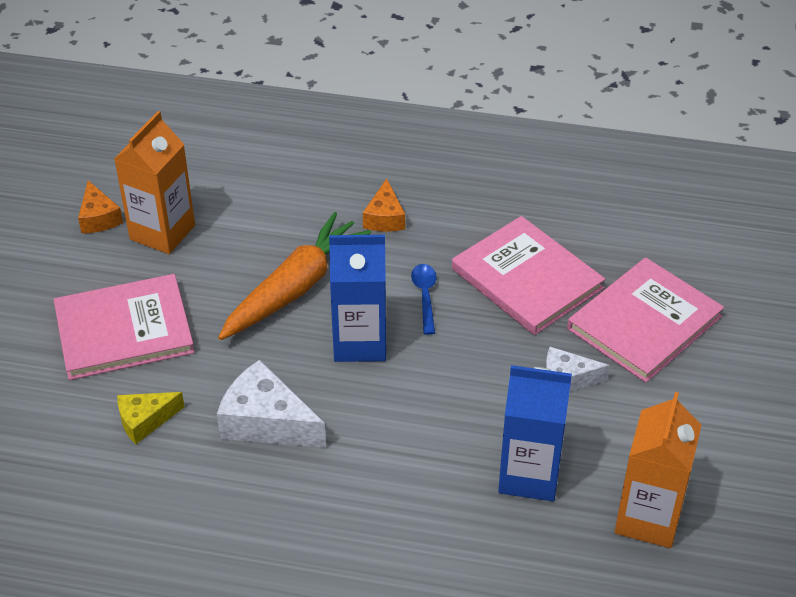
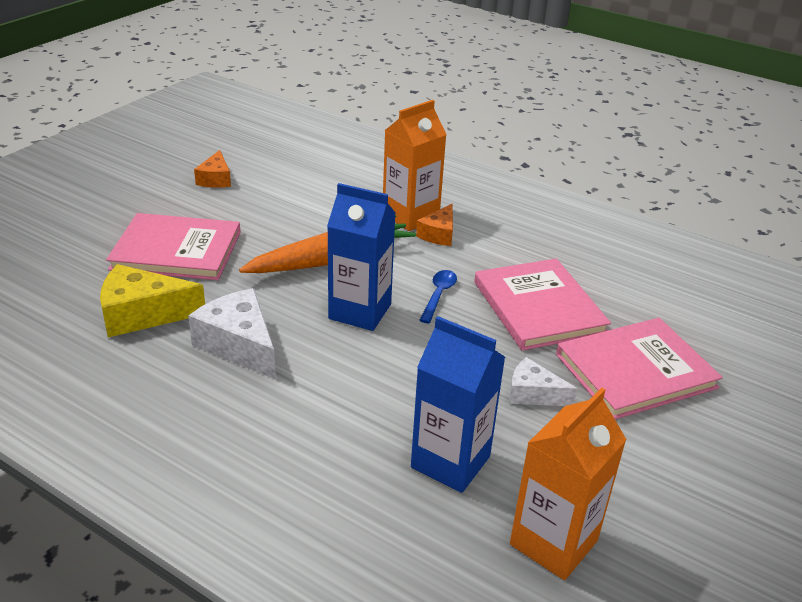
camera: 20 degrees right, 10 degrees down
(145, 421) = (142, 314): yellow cheese -> yellow cheese, size x1.65
(162, 232) = (255, 199): orange carton -> orange carton (410, 216)

